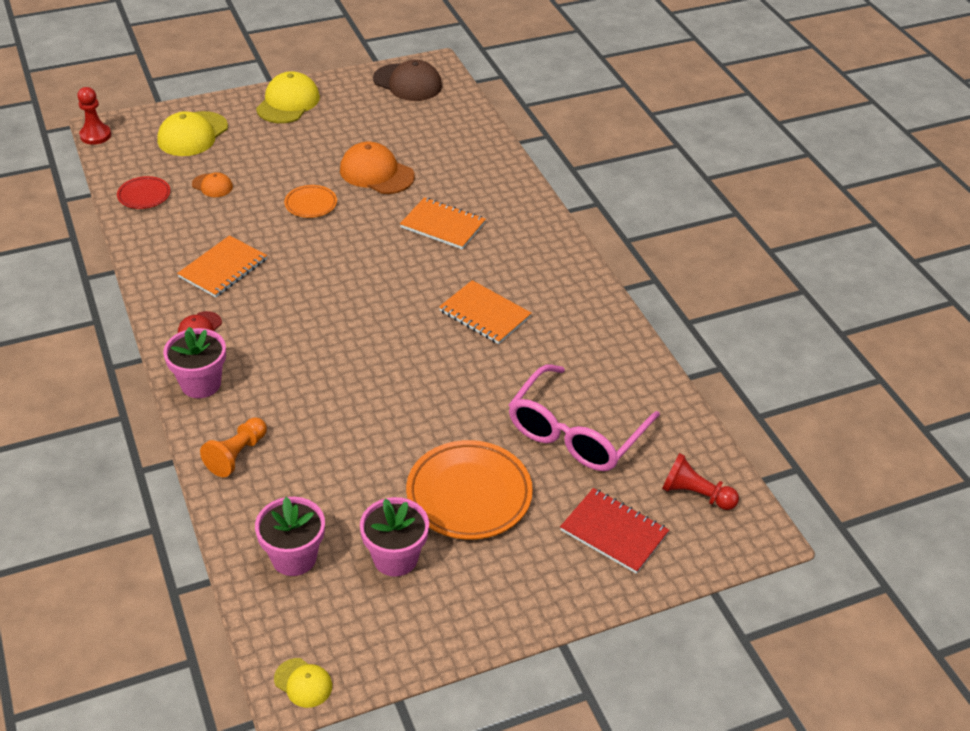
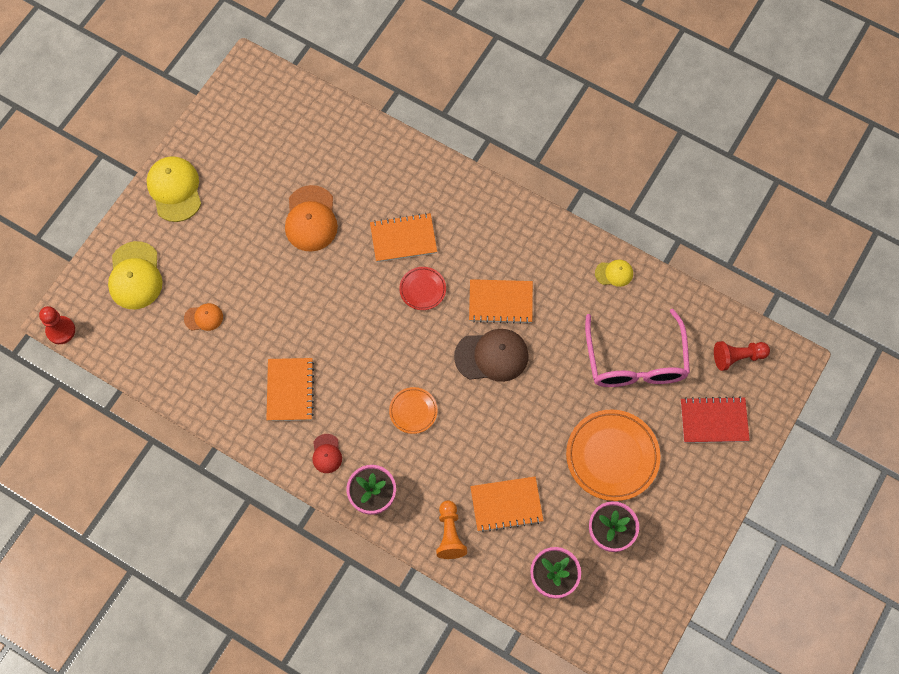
camera: 35 degrees left, 25 degrees up
(144, 195) = (163, 364): red plate -> red plate (422, 289)
(303, 683) = (631, 653): yellow cap -> yellow cap (614, 273)
(311, 204) = (293, 284): orange plate -> orange plate (413, 411)
(318, 466) = (506, 504): none -> orange notebook
(376, 173) = (311, 219): orange cap -> orange cap turned 90 degrees counterclockwise
(407, 83) = (246, 103): brown cap -> brown cap (492, 356)

